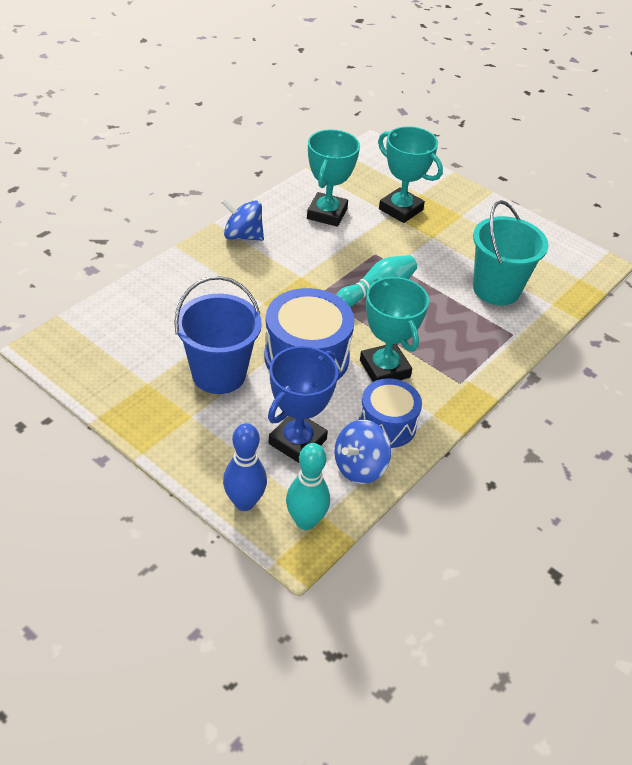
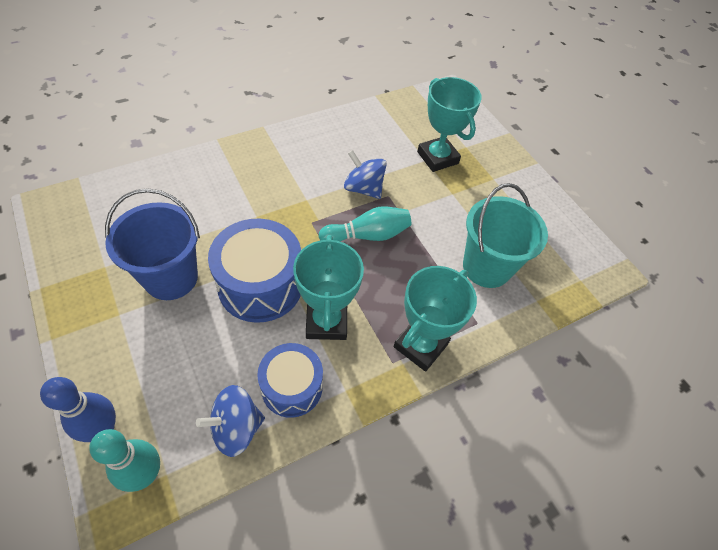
camera: 20 degrees right, 10 degrees up
(243, 236) = (279, 146): blue spinning top -> blue spinning top (363, 188)
(297, 441) = (195, 376): blue trophy -> none
(327, 213) = (367, 144): turquoise trophy -> turquoise trophy (420, 345)

